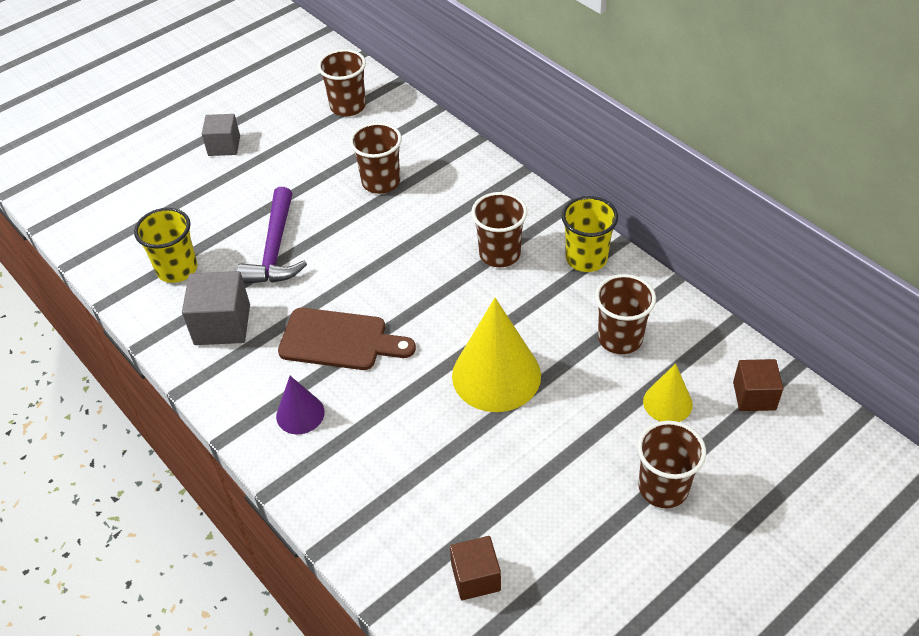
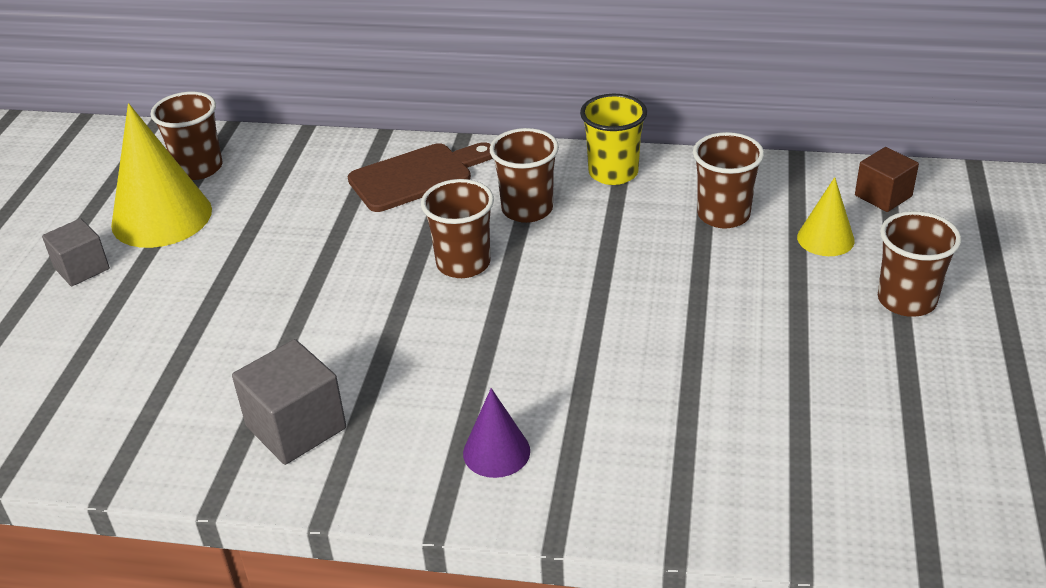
camera: 40 degrees left, 10 degrees down
(177, 269) = (167, 408): yellow cup -> none
(275, 249) = (272, 327): purple hammer -> none
(339, 340) = (454, 364): brown cutting board -> brown cutting board (416, 176)
(381, 182) = (323, 212): brown cup -> brown cup (463, 264)
(476, 577) = (852, 471): brown cube -> none
(496, 375) = (652, 303): yellow cone -> yellow cone (162, 217)

